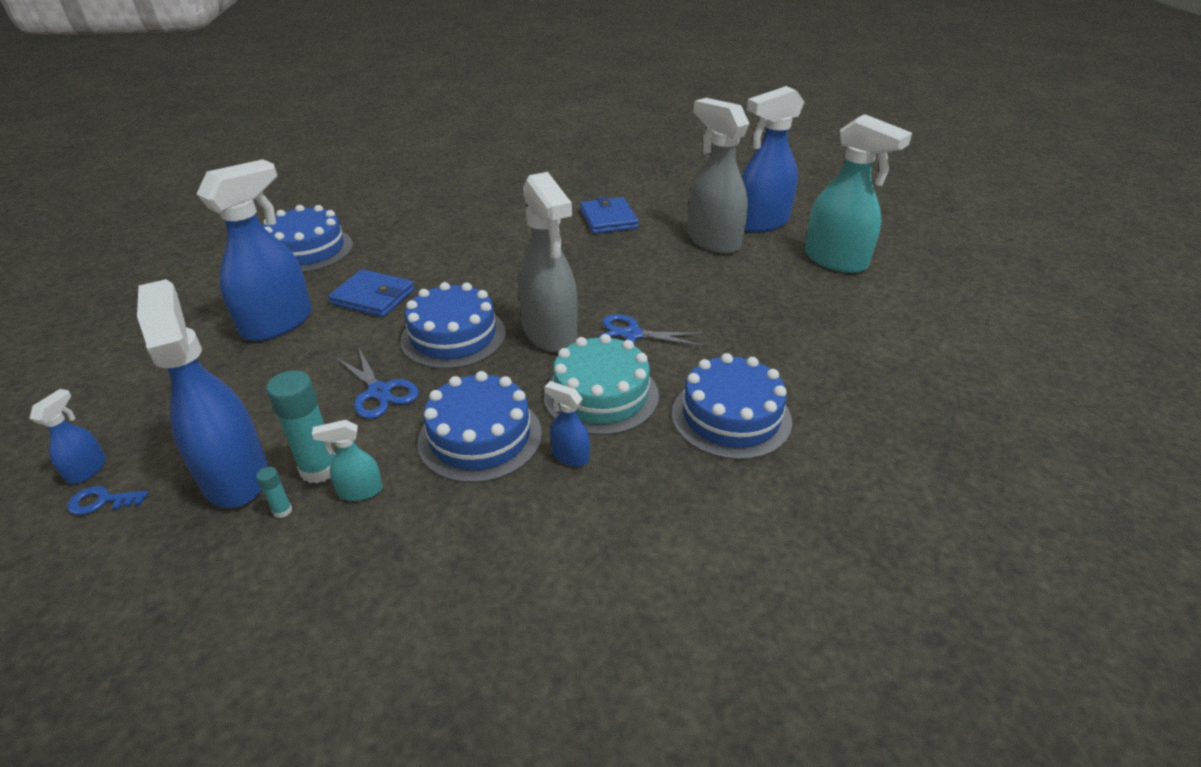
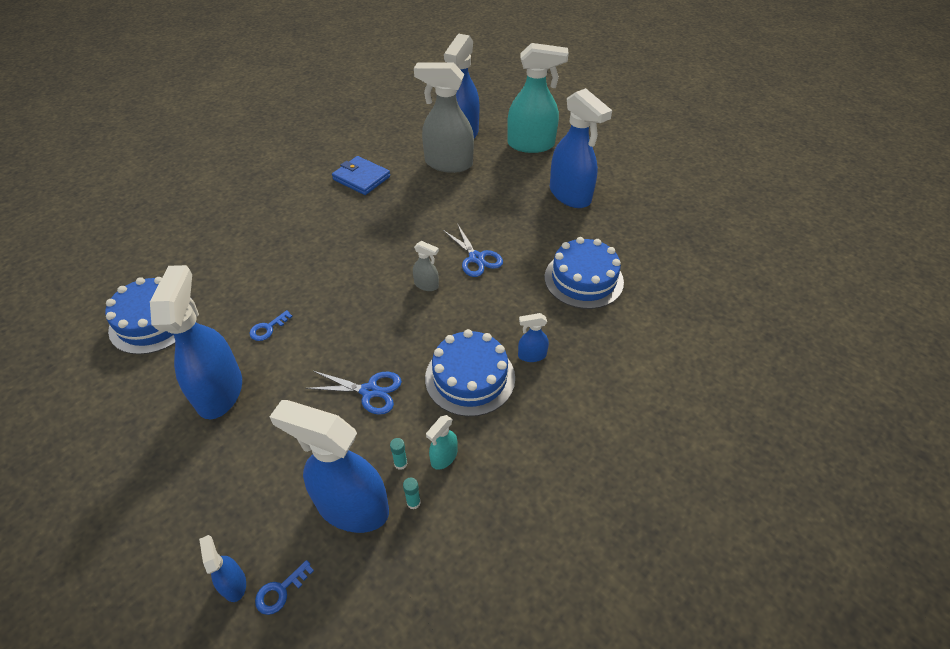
camera: 40 degrees left, 10 degrees up
(319, 469) = (400, 463): turquoise glue stick -> turquoise glue stick, size x0.46
(373, 297) = (268, 328): blue wallet -> blue key
(453, 336) = (367, 324): blue cake -> none
(550, 333) = (426, 285): grey spray bottle -> grey spray bottle, size x0.44
(601, 395) = (505, 308): turquoise cake -> none
(632, 335) = (476, 258): blue scissors -> blue scissors turned 90 degrees counterclockwise
(824, 327) = (570, 195): none -> blue spray bottle

